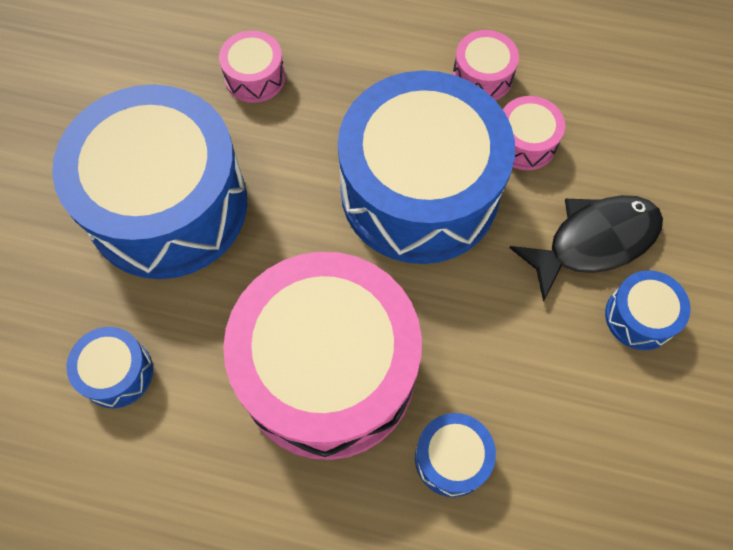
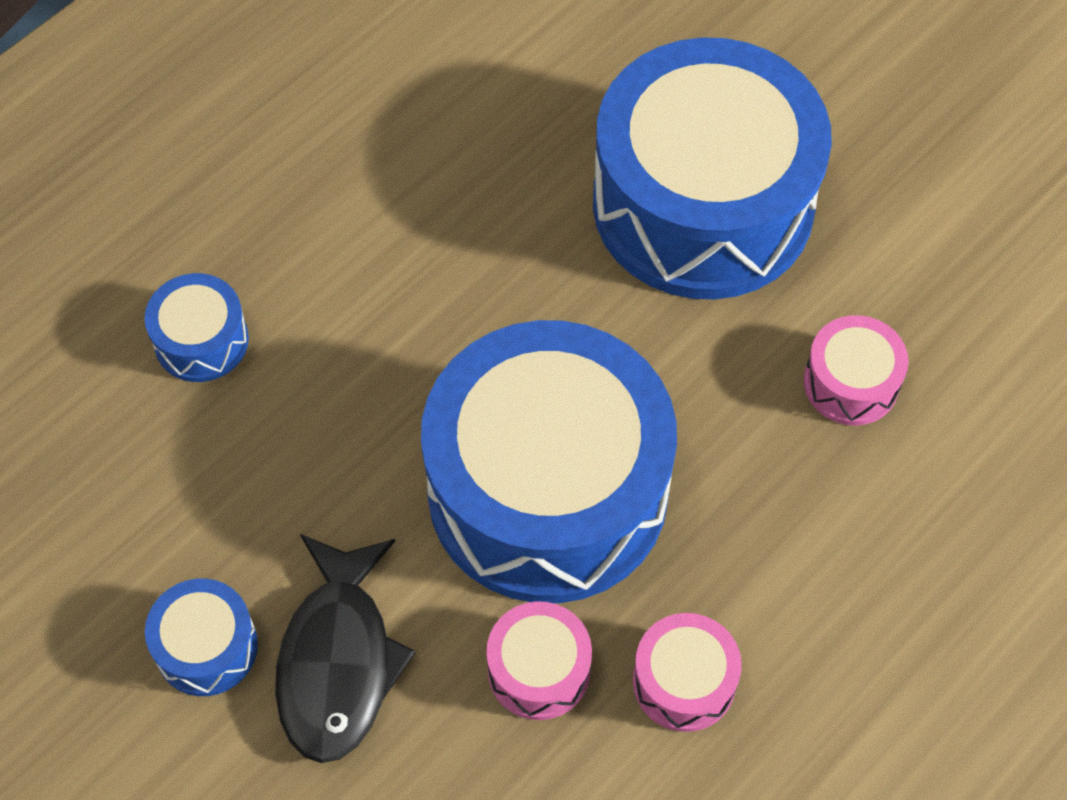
camera: 120 degrees right, 5 degrees down
(117, 373) = (516, 79): blue drum -> none
(328, 371) = (382, 271): pink drum -> none

